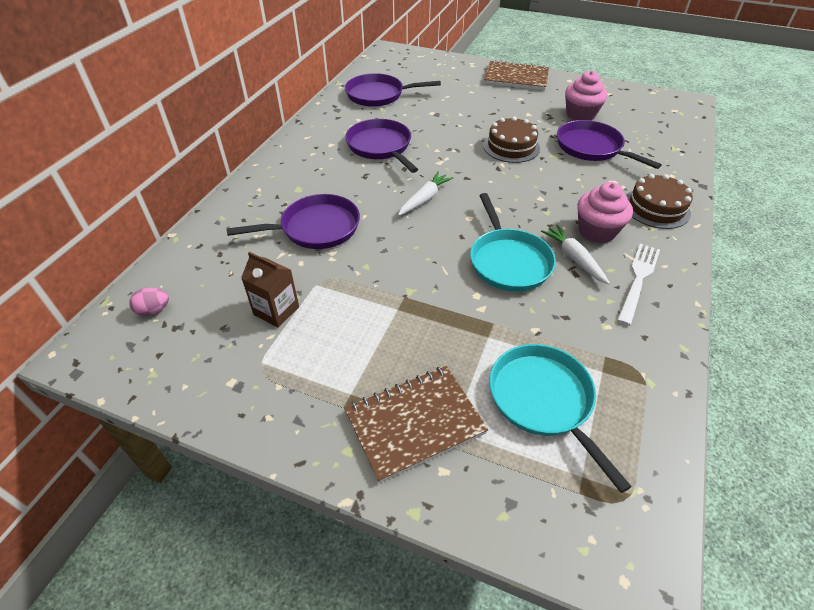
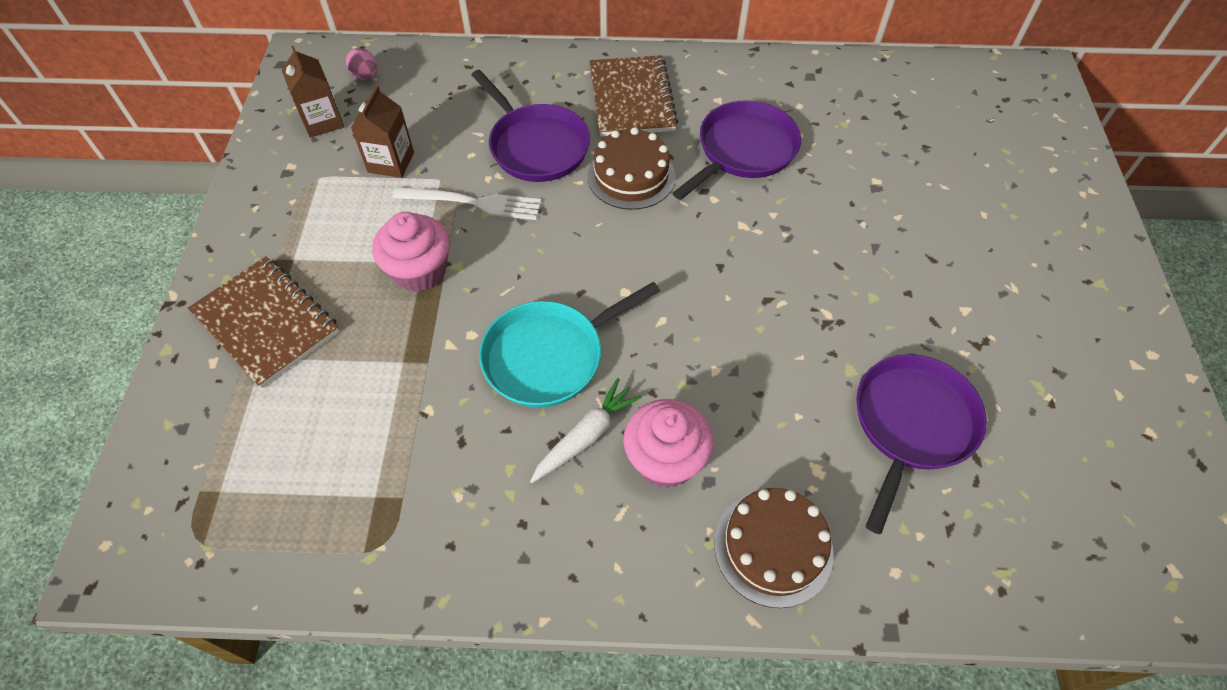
camera: 70 degrees right, 10 degrees up
(189, 350) = (322, 121): none -> brown carton
(378, 95) = (884, 105): purple pan -> none
(424, 199) = (644, 232): white carrot -> none
(511, 146) = (840, 305): brown cake -> brown cake (631, 176)
(516, 78) = (1089, 267): brown notebook -> brown notebook (631, 98)
(543, 400) = (317, 437): turquoise pan -> none
(580, 114) = (1022, 392): pink cupcake -> pink cupcake (419, 271)
(638, 279) = (570, 529): white fork -> white fork (474, 203)

